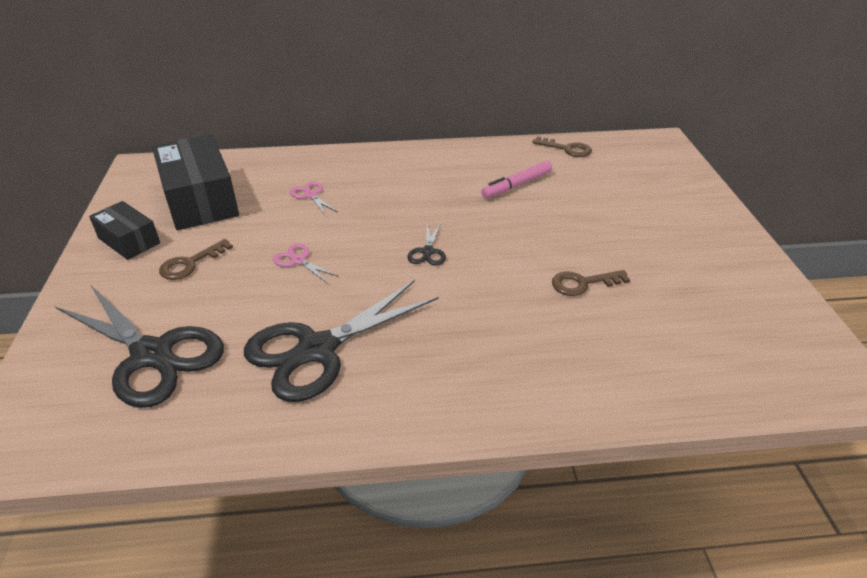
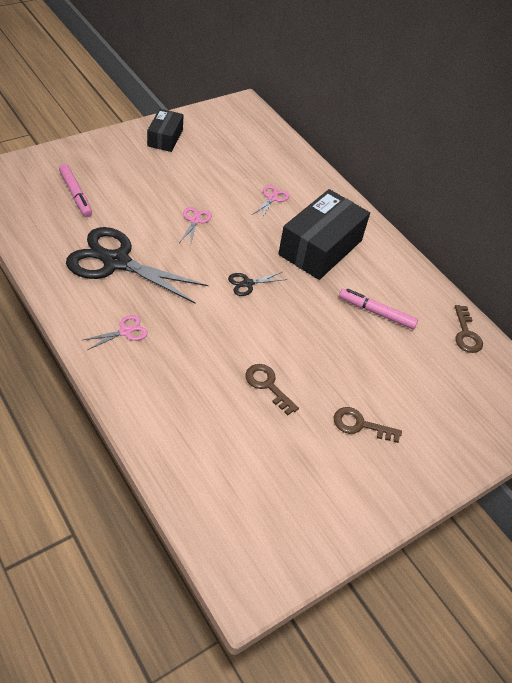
camera: 55 degrees right, 10 degrees up
(152, 355) = (75, 194): black scissors -> pink marker
(190, 263) = (160, 174): brown key -> brown key (360, 425)
(200, 200) = (228, 148): black box -> black box (320, 247)
(446, 376) = (125, 331): none -> pink scissors

